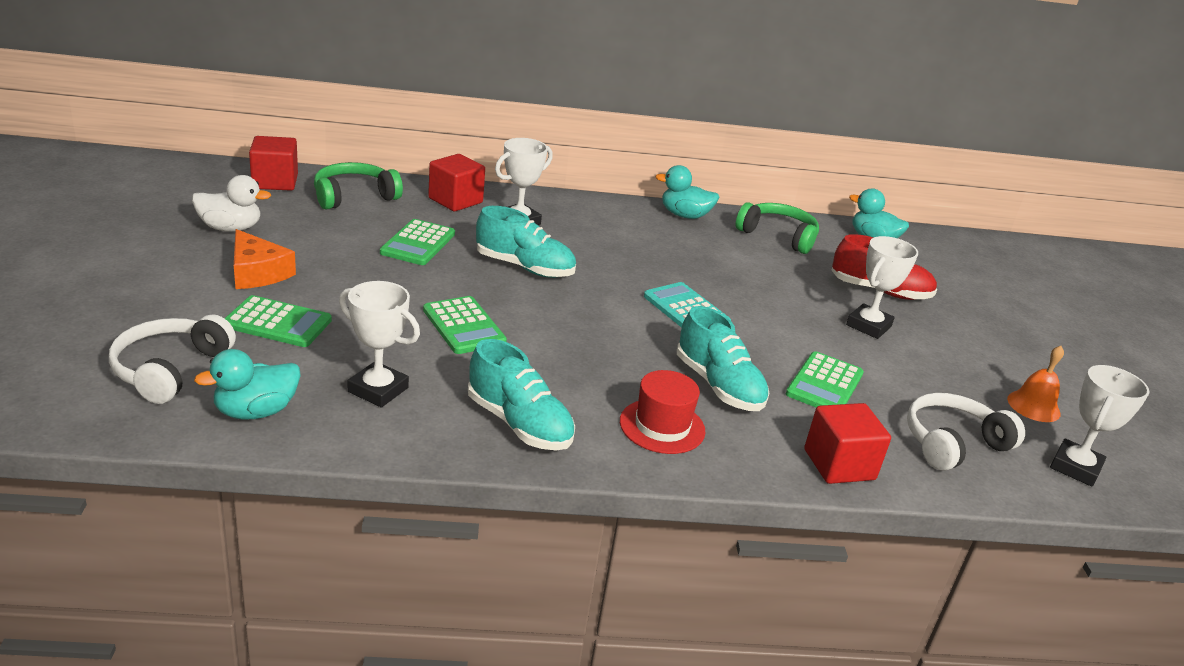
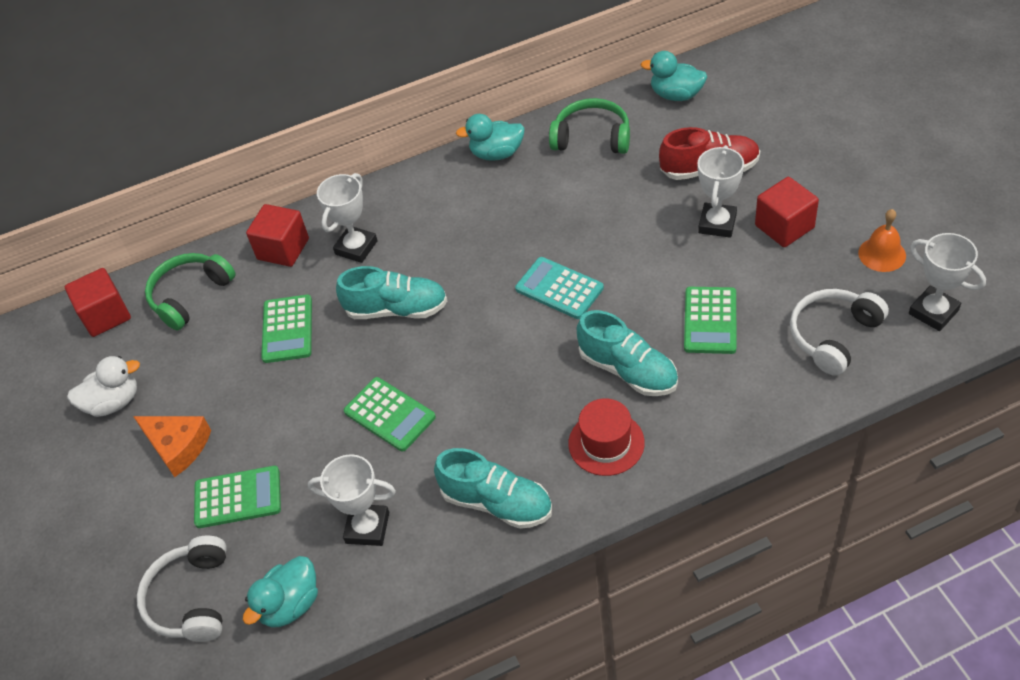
camera: 10 degrees left, 20 degrees up
(839, 464) = (757, 410): red cube -> red cube (784, 226)
(1075, 467) = (933, 312): white trophy -> white trophy turned 60 degrees counterclockwise

